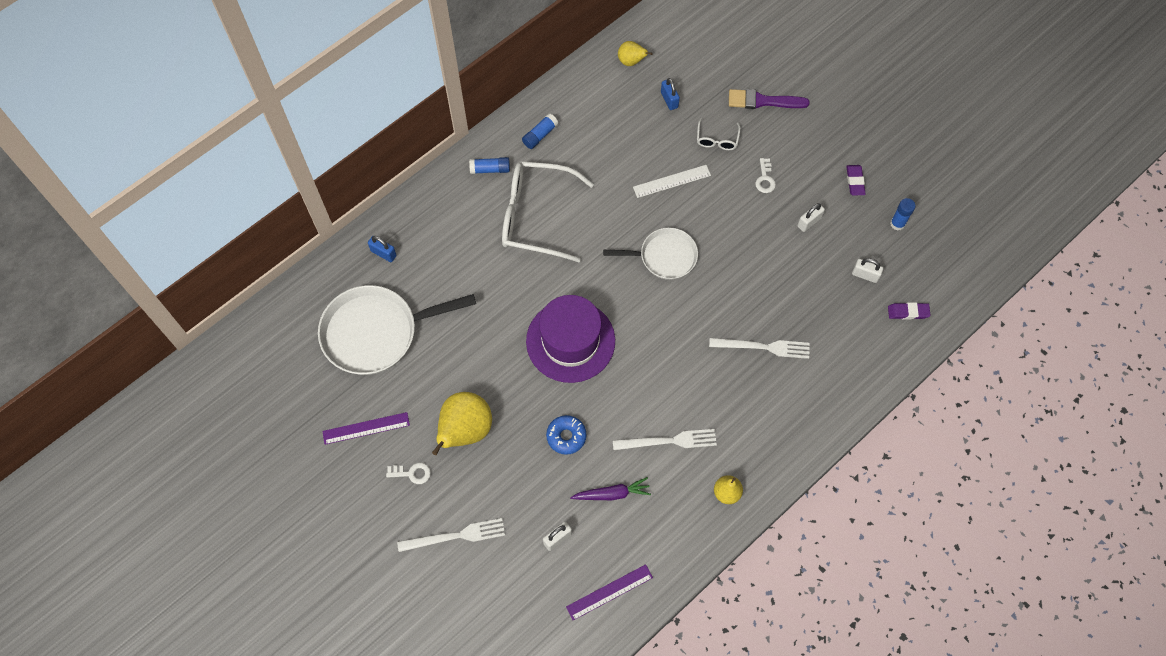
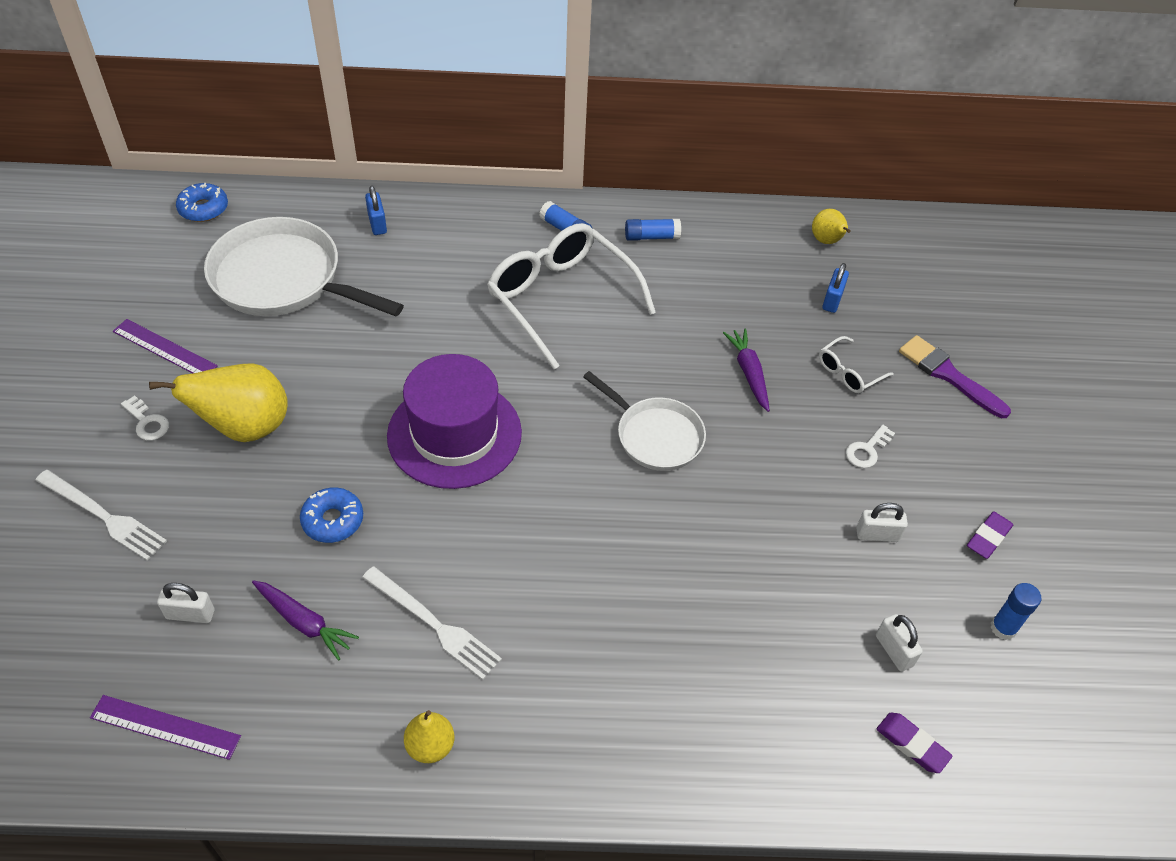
camera: 40 degrees right, 15 degrees down
(272, 329) = (203, 209): none -> blue donut
(671, 181) = (748, 373): white ruler -> purple carrot
(763, 347) = (667, 621): white fork -> none

